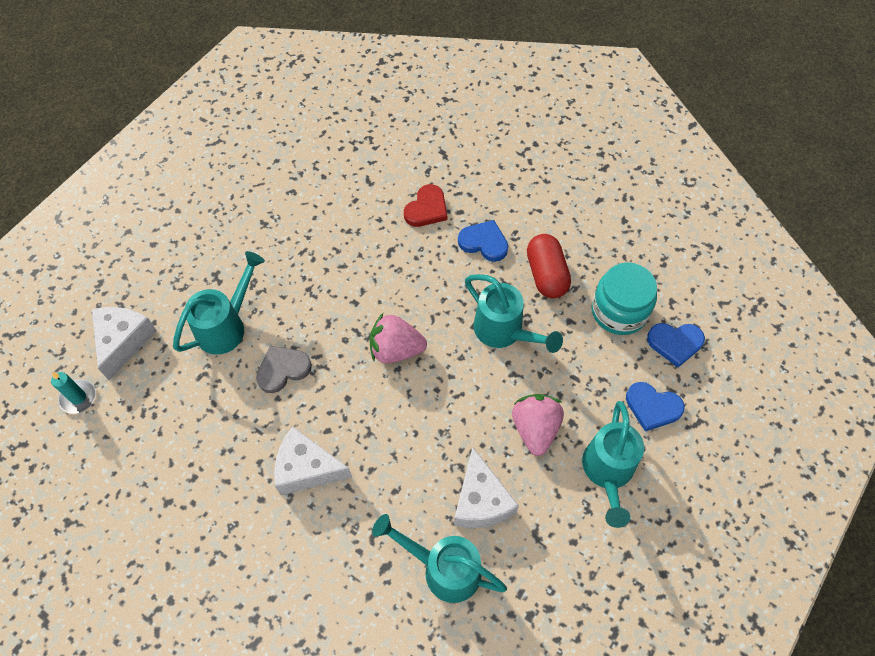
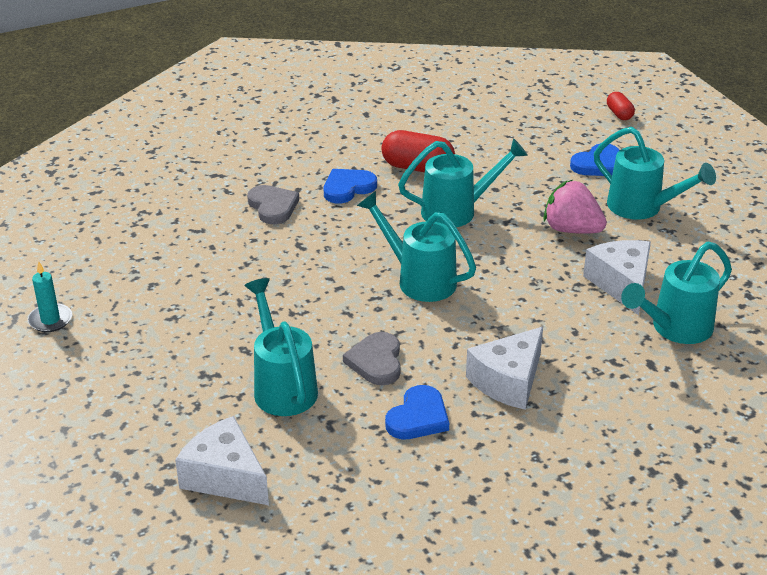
camera: 60 degrees left, 25 degrees down
(78, 397) = (269, 540): turquoise candle -> turquoise candle (50, 320)
(396, 349) = (419, 279): pink strawberry -> turquoise watering can
(426, 209) = (273, 207): red heart -> grey heart
(481, 501) = (621, 284): white cheese -> white cheese turned 120 degrees counterclockwise
(619, 311) = (491, 146): turquoise jar -> none
(675, 343) = (546, 132): blue heart -> blue heart (418, 417)
(754, 390) = (619, 114): none -> red capsule

